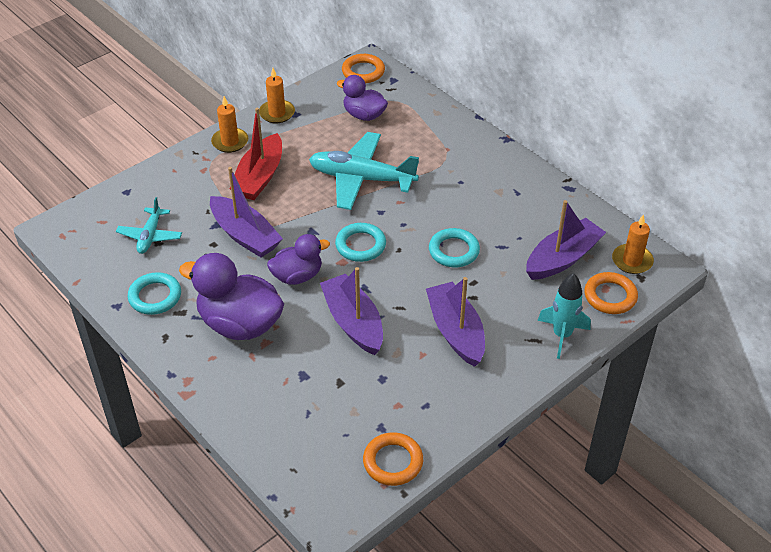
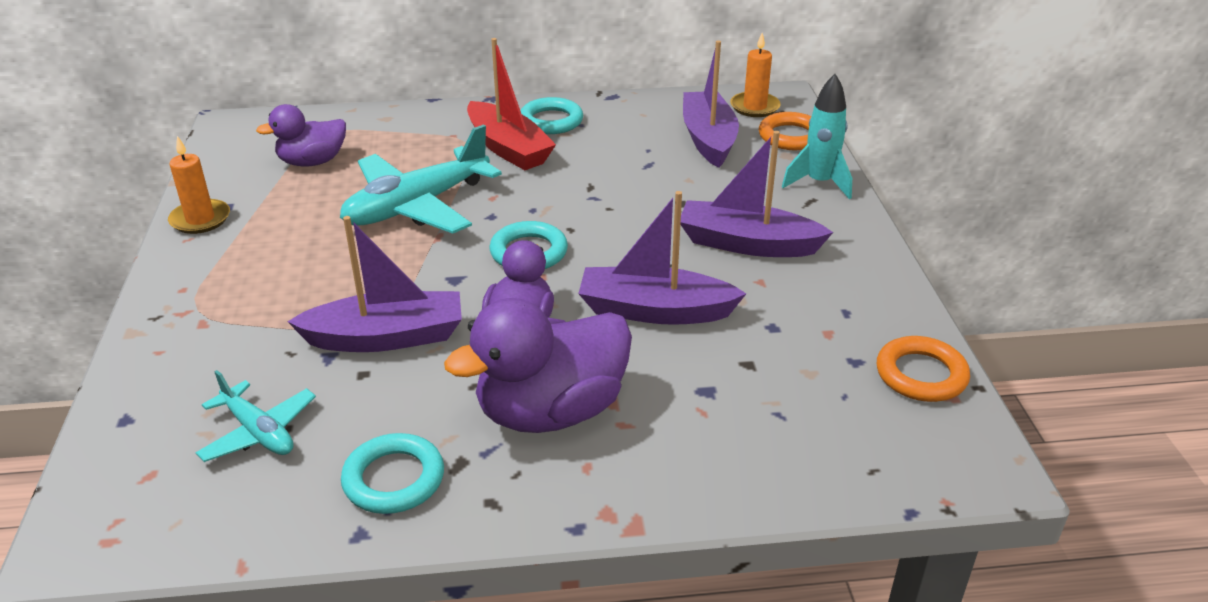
camera: 55 degrees left, 10 degrees down
(230, 142) = (187, 278): orange candle -> none
(259, 177) = (294, 280): red boat -> red boat (508, 148)
(363, 72) = (239, 133): orange ring -> none
(454, 251) = (619, 195): turquoise ring -> turquoise ring (551, 121)

